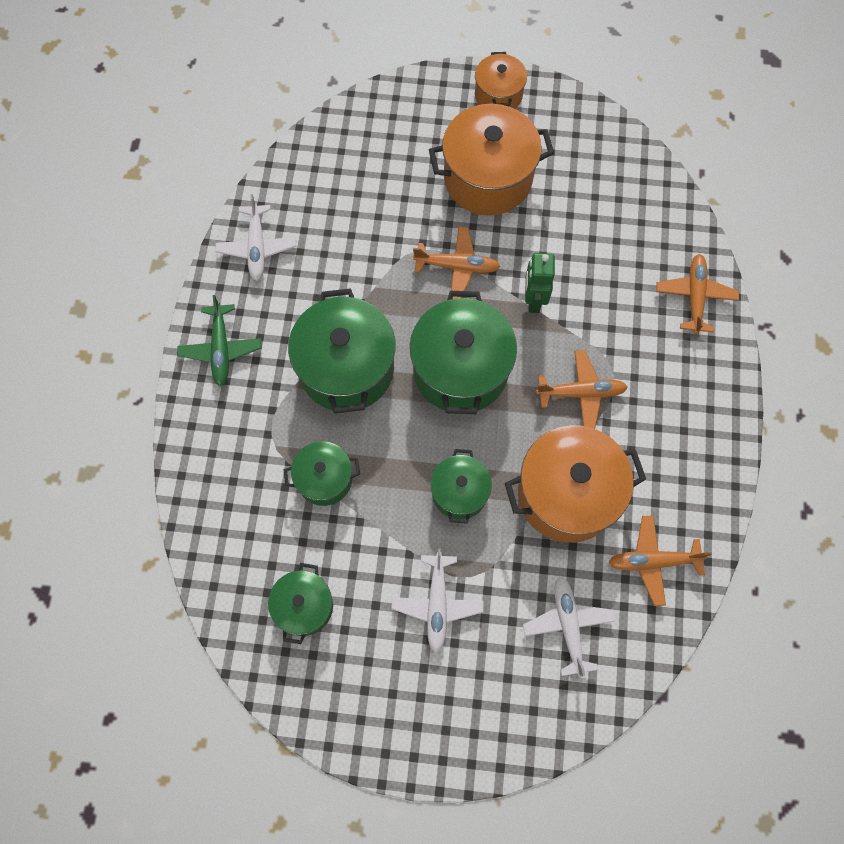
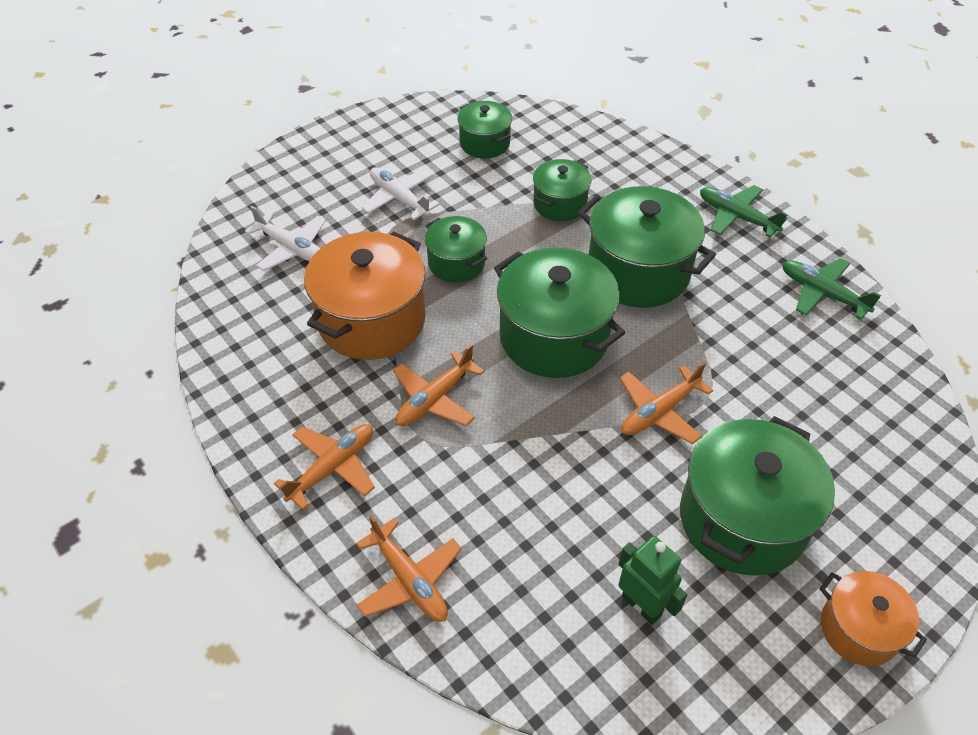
camera: 135 degrees right, 20 degrees down
(257, 247) = (822, 293): white plane -> green plane
(488, 178) = (742, 519): orange pot -> green pot
(533, 300) = (561, 440): green robot -> green robot (641, 605)
(653, 561) = (257, 328): orange plane -> orange plane (332, 467)

